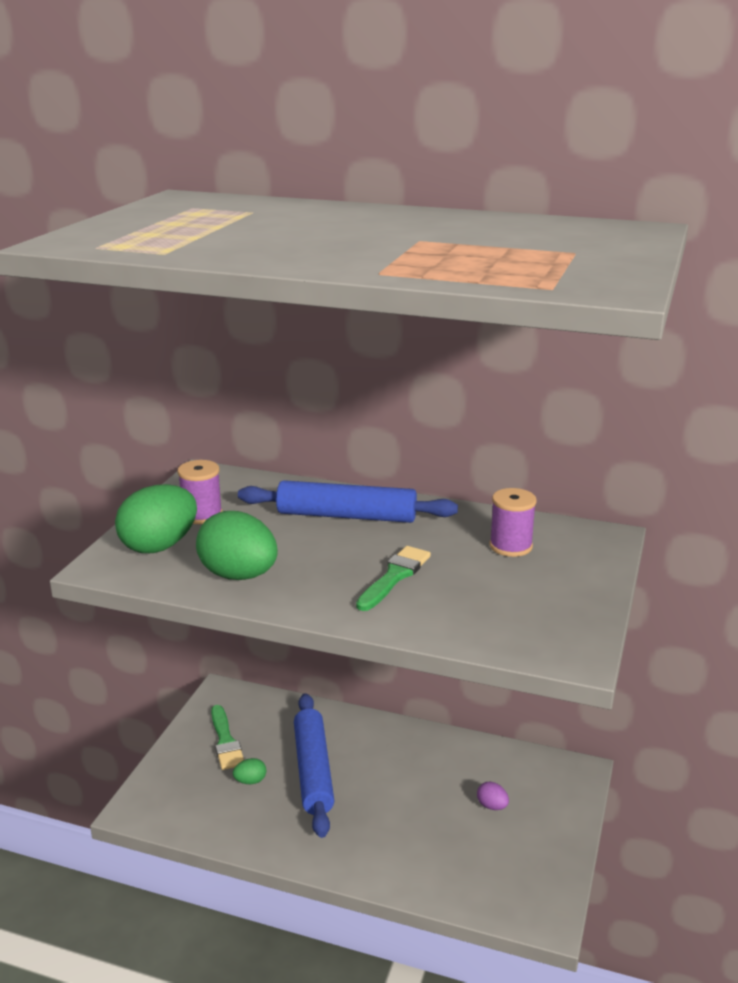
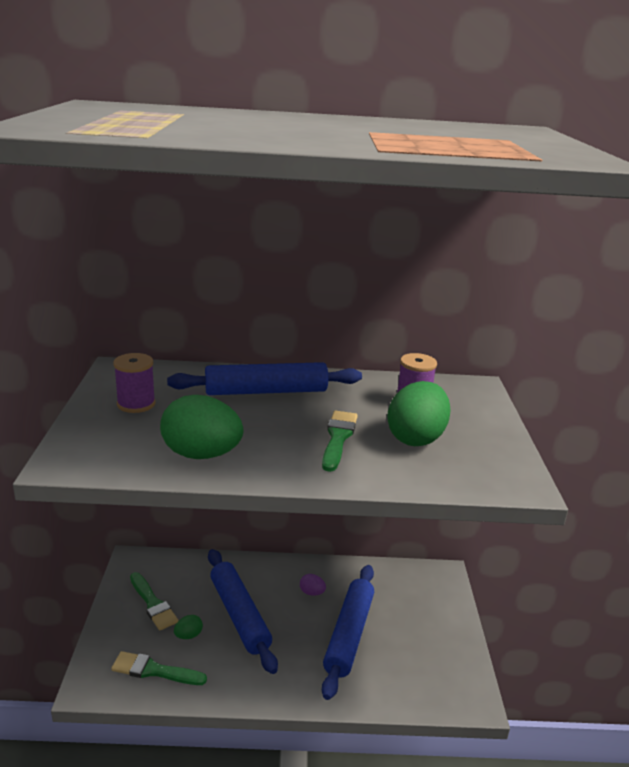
camera: 20 degrees left, 0 degrees up
(159, 546) = (110, 437): green egg -> green egg (416, 438)
(202, 809) = (154, 670): none -> green brush
(428, 816) = (348, 634): none -> blue rolling pin
(492, 806) = (393, 615): purple egg -> purple egg (312, 592)

